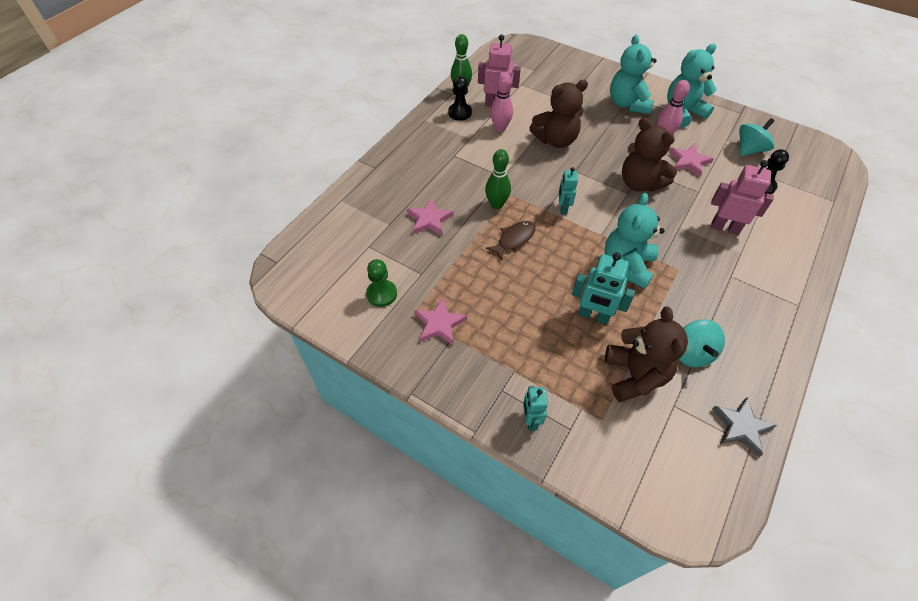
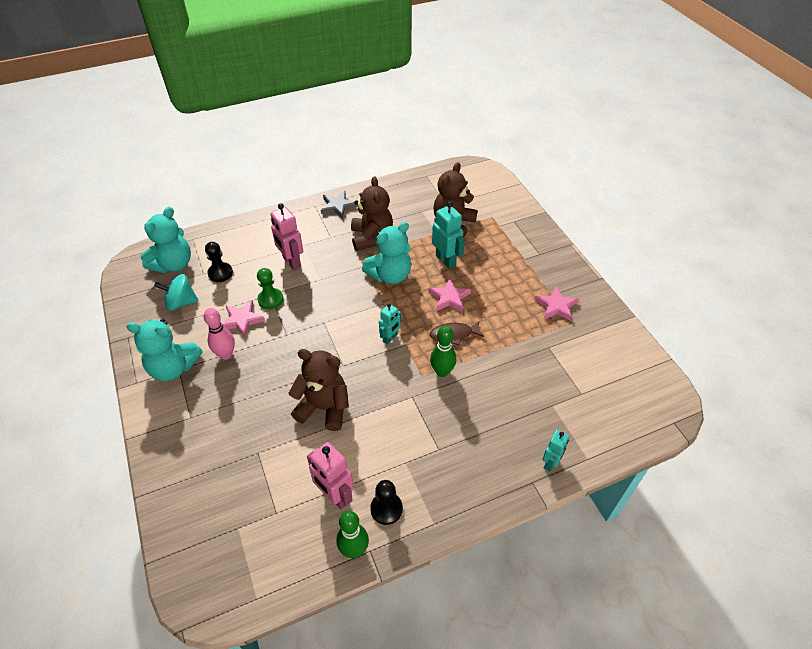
camera: 145 degrees left, 5 degrees down
(381, 294) = (589, 347): green pawn -> green pawn (270, 299)
(429, 220) = (512, 389): pink star -> pink star (449, 298)
(500, 128) = (362, 457): pink bowling pin -> none
(530, 420) = (533, 234): turquoise robot -> turquoise robot (550, 463)
(627, 104) = (206, 409): turquoise teddy bear -> turquoise teddy bear (173, 264)
(640, 183) = (305, 324): brown teddy bear -> brown teddy bear (371, 237)
(692, 353) = (408, 217): turquoise spinning top -> none
(741, 427) = (422, 182): grey star -> grey star (338, 206)

